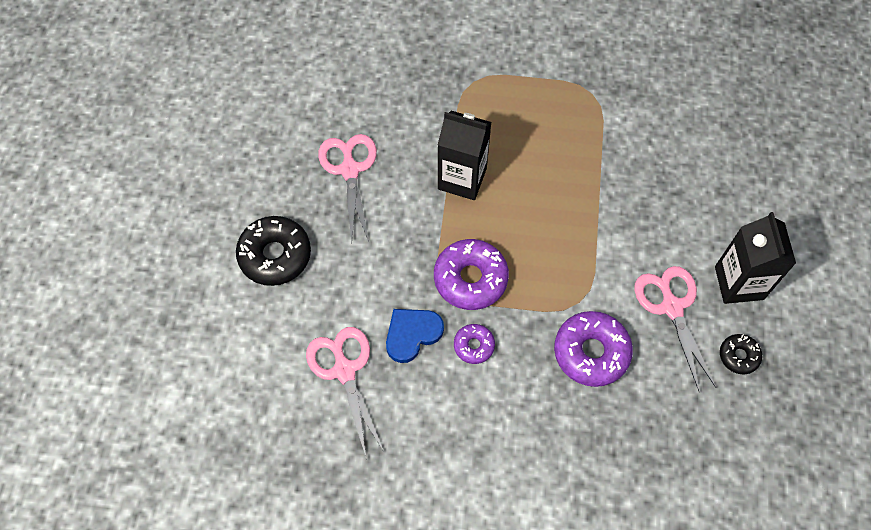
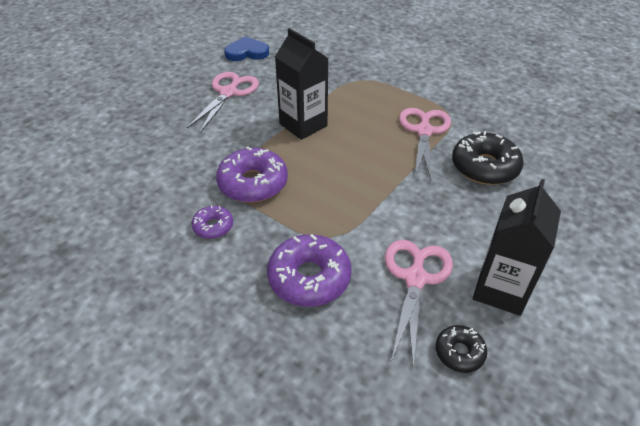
camera: 30 degrees right, 20 degrees down
(275, 255) = (132, 116): black donut -> black donut (484, 167)
(344, 371) = (102, 198): pink scissors -> pink scissors (424, 131)
(412, 334) = (174, 198): blue heart -> blue heart (247, 52)

